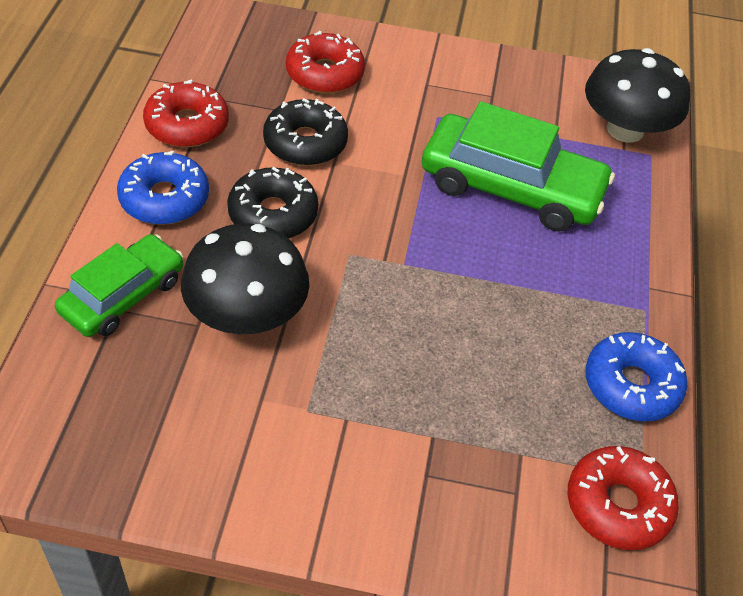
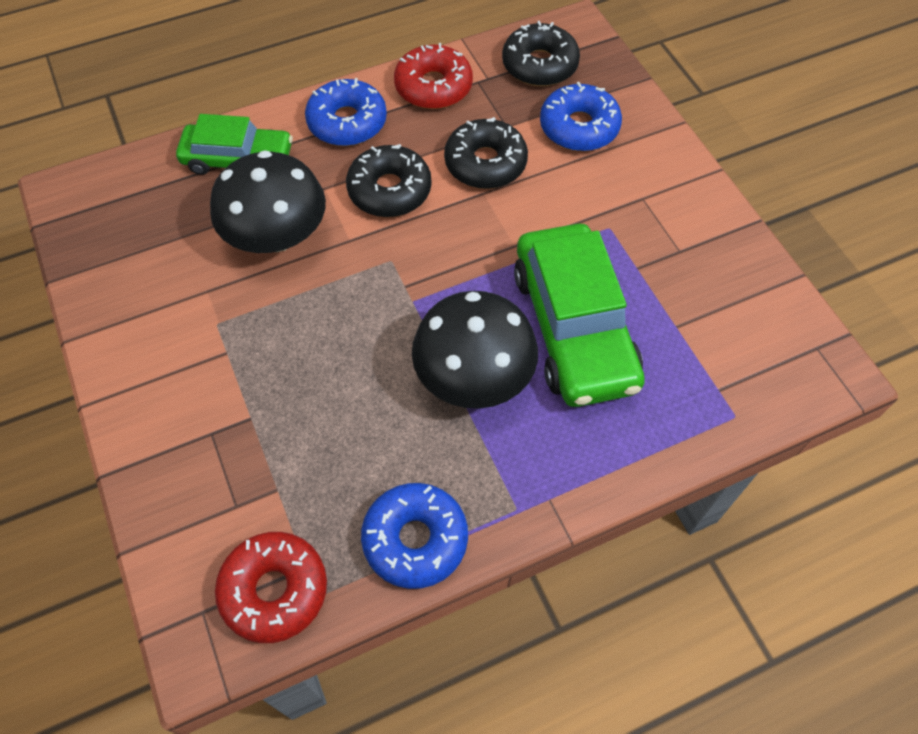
camera: 60 degrees right, 10 degrees up
(236, 55) = (539, 65): none -> black donut
(324, 73) = (579, 127): red donut -> blue donut
(625, 129) = (748, 377): black mushroom -> black mushroom (474, 376)

